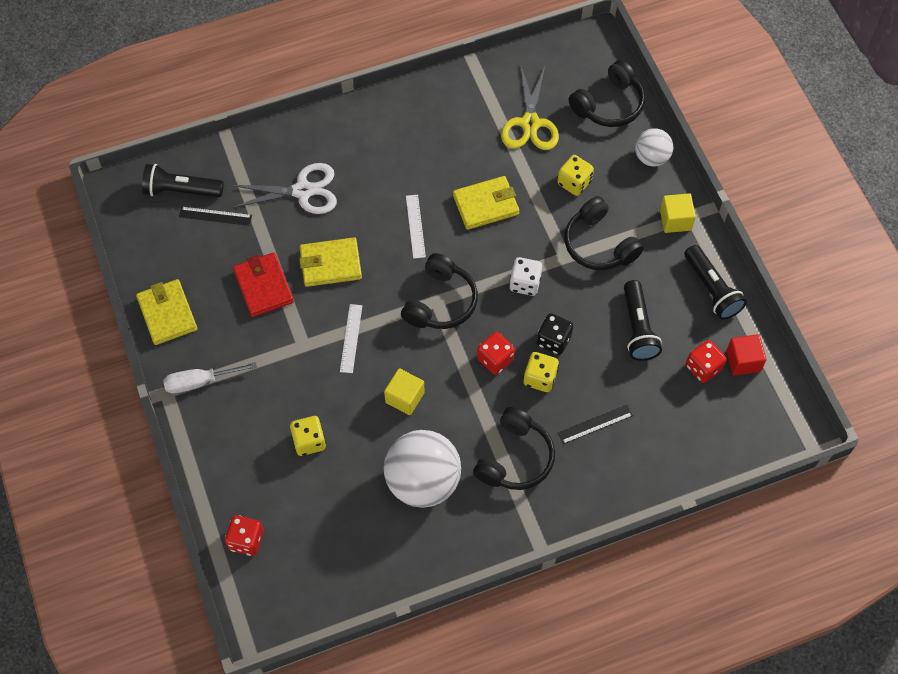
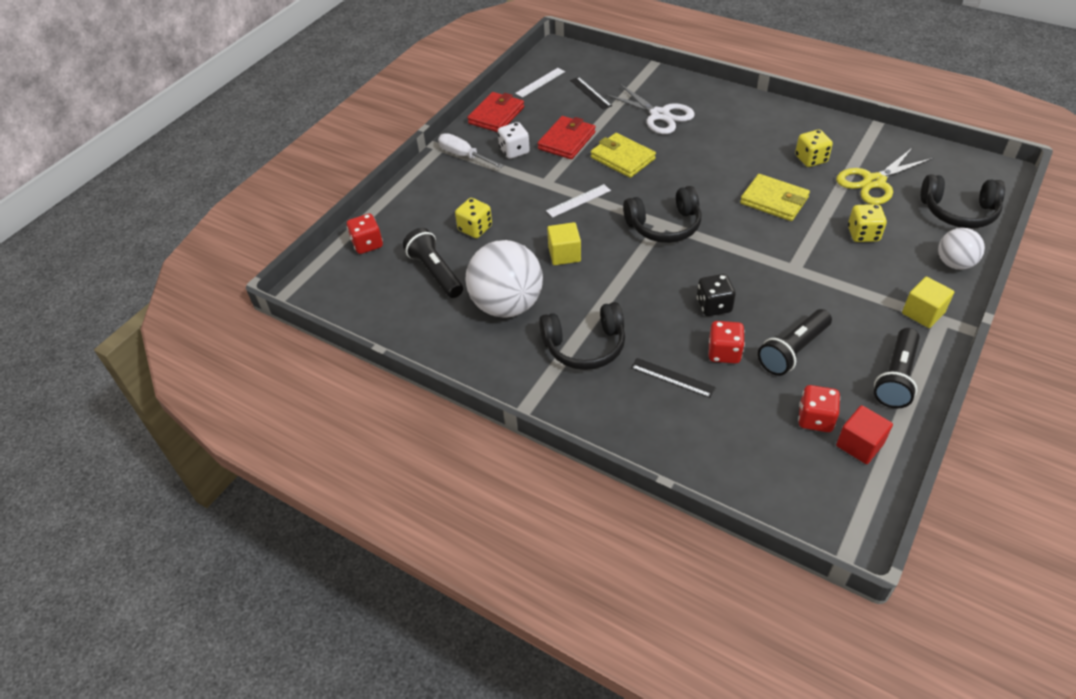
camera: 55 degrees right, 15 degrees down
(167, 314) = (496, 115): yellow wallet -> red wallet
(181, 190) = (590, 71): black flashlight -> black flashlight (435, 272)
(415, 226) = (706, 178): white ruler -> white ruler (540, 82)
(495, 359) = (655, 283): red dice -> red dice (724, 353)
(525, 283) = (740, 260): white dice -> white dice (514, 151)
(540, 378) = (671, 318): yellow dice -> yellow dice (811, 159)
(599, 244) = (832, 280): black headphones -> none

